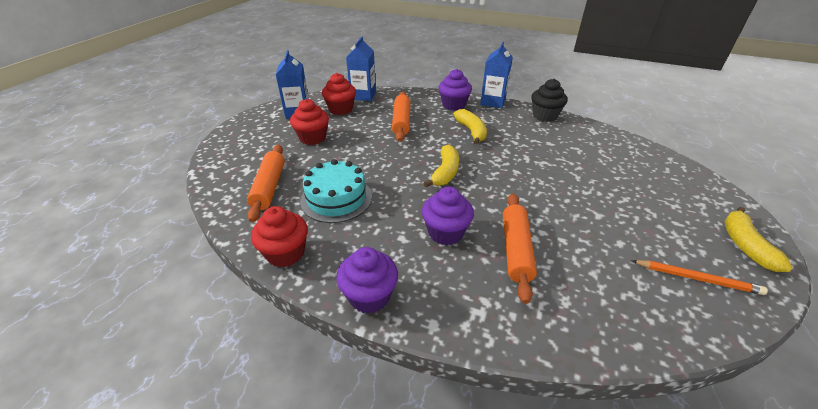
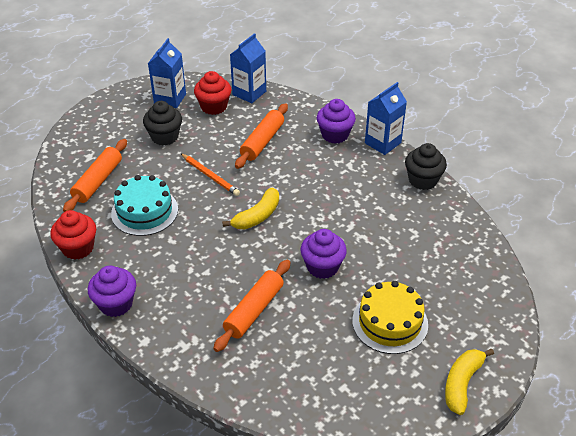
camera: 25 degrees right, 5 degrees up
(313, 138) = (165, 137): red cupcake -> black cupcake
(445, 233) = (209, 275): purple cupcake -> purple cupcake (322, 267)
(471, 131) = (323, 176): yellow banana -> none
(635, 217) = (390, 322): none -> yellow cake
(696, 278) = (380, 390): orange pencil -> orange pencil (210, 176)

